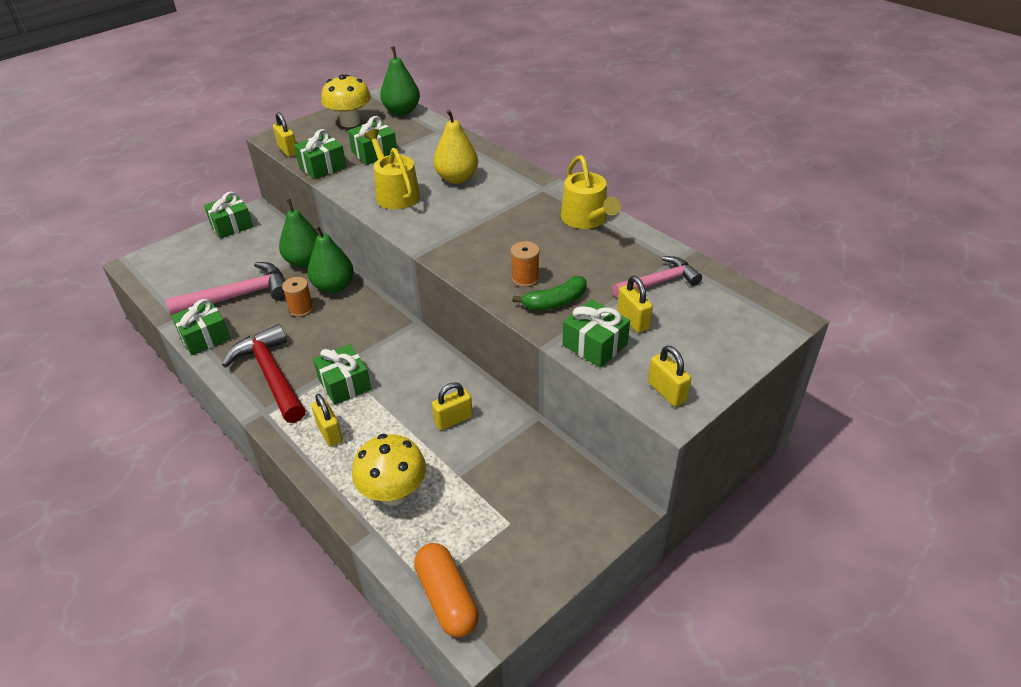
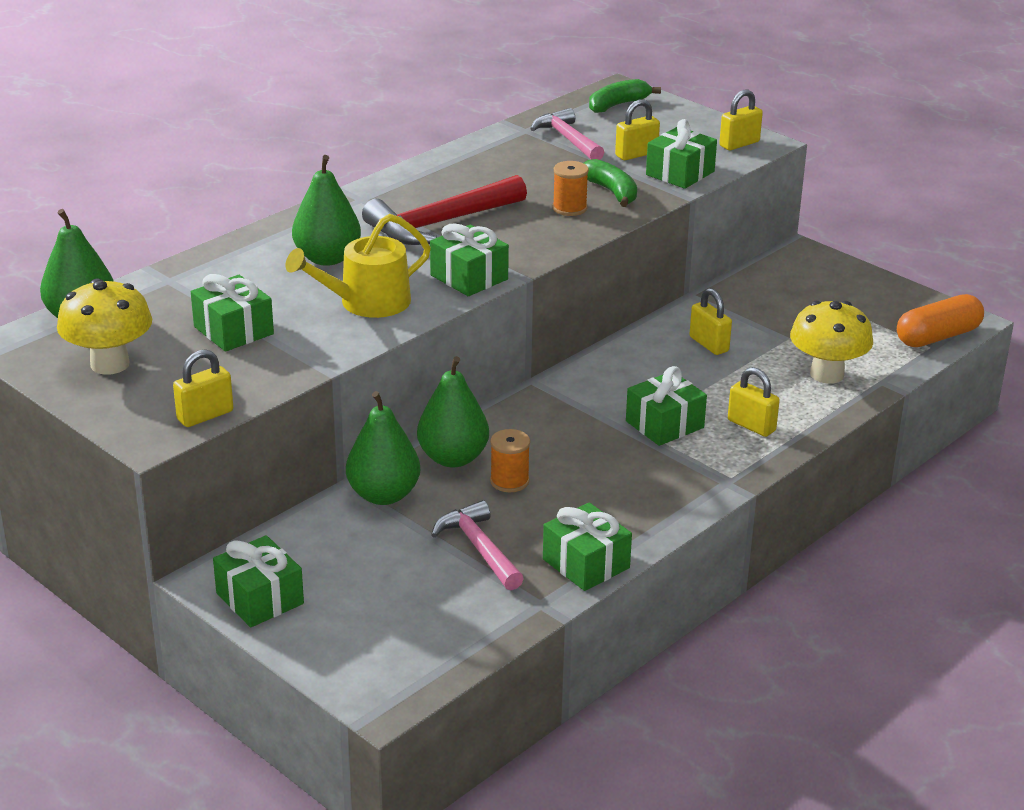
camera: 95 degrees left, 10 degrees down
(239, 296) = (479, 548): pink hammer -> pink hammer, size x0.65
(271, 375) = (658, 486): red hammer -> red hammer (440, 223)
(322, 167) = (273, 373): green gift -> green gift (469, 277)
(329, 433) = (751, 425): yellow padlock -> yellow padlock turned 75 degrees clockwise
(457, 178) = (327, 258): yellow pear -> green pear
(586, 219) = (440, 173): yellow watering can -> none
(744, 315) = (617, 105): none -> green banana

